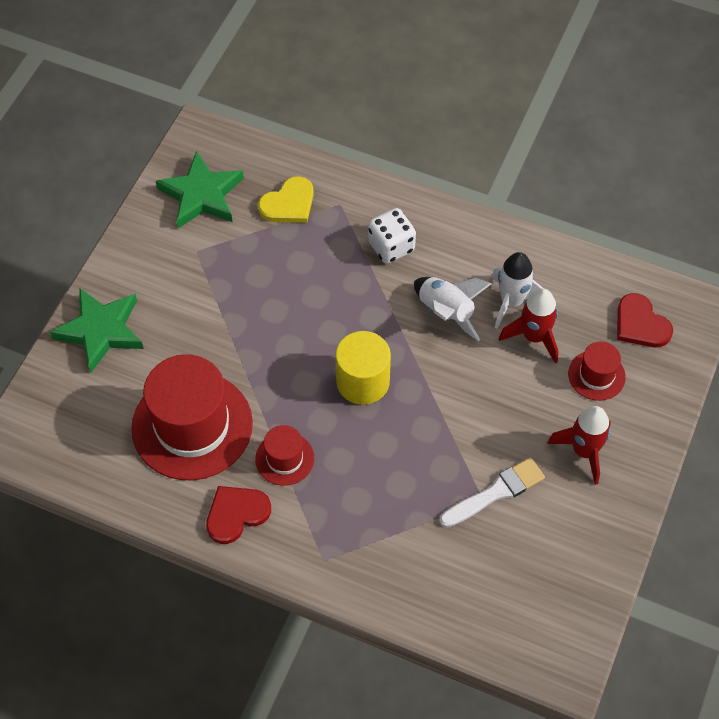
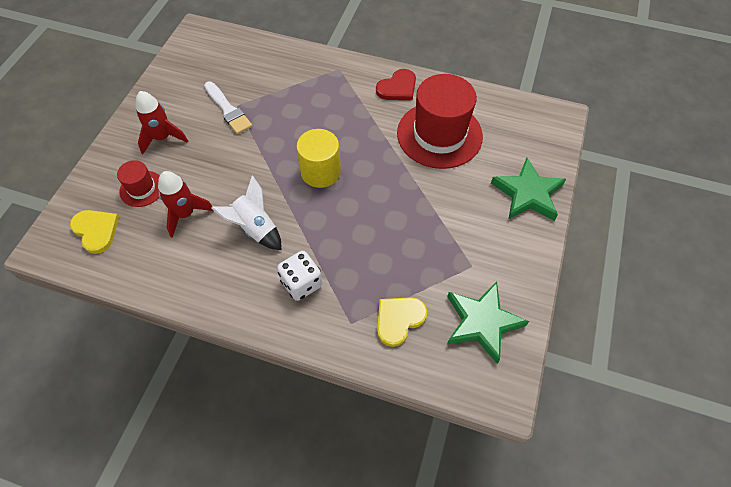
camera: 175 degrees right, 0 degrees up
(284, 459) = (371, 119): red hat -> none
(495, 493) = (228, 110): white brush -> white brush turned 90 degrees counterclockwise
(511, 302) = (200, 241): white rocket -> none
(640, 324) = (96, 231): red heart -> yellow heart

